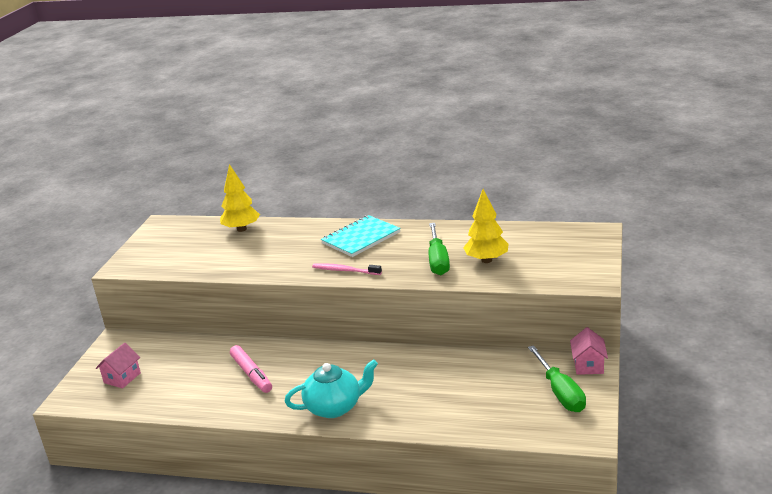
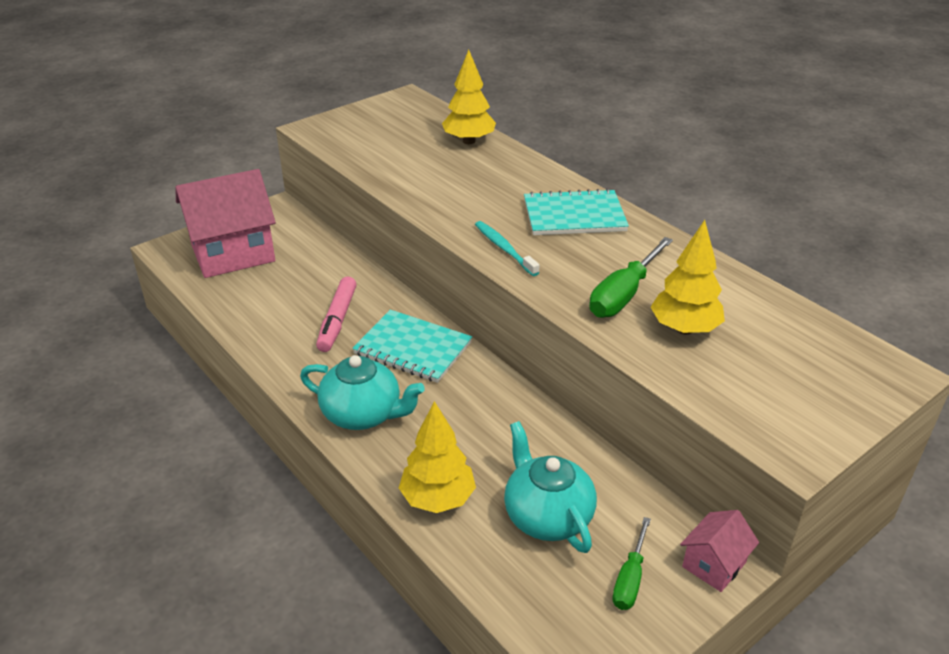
camera: 35 degrees right, 10 degrees up
(122, 378) = (233, 253): pink house -> pink house, size x2.13
(319, 363) = (412, 348): none -> turquoise notebook
(345, 270) = (504, 249): pink toothbrush -> turquoise toothbrush
(429, 418) = (437, 499): none -> yellow tree
(492, 392) = (547, 516): none -> turquoise teapot
(560, 392) = (630, 579): green screwdriver -> green screwdriver, size x0.63

